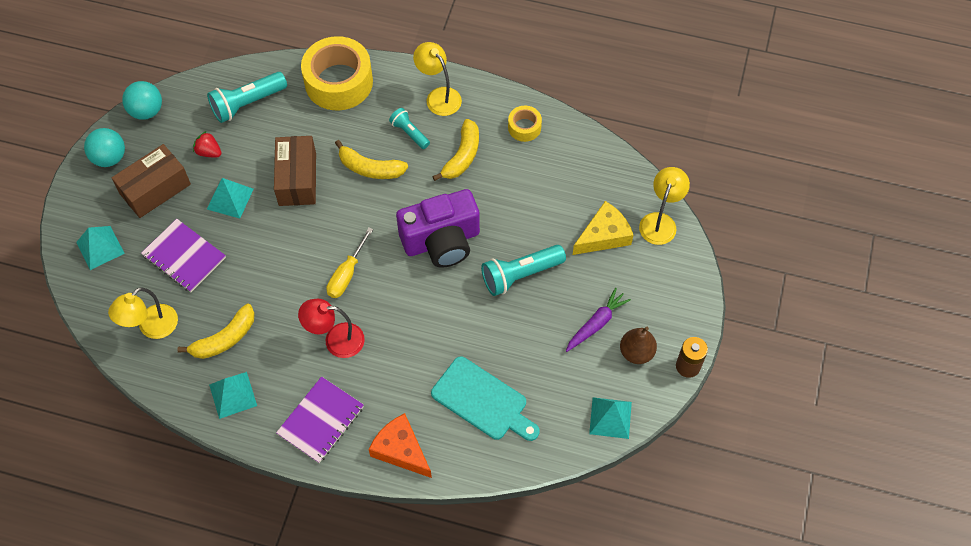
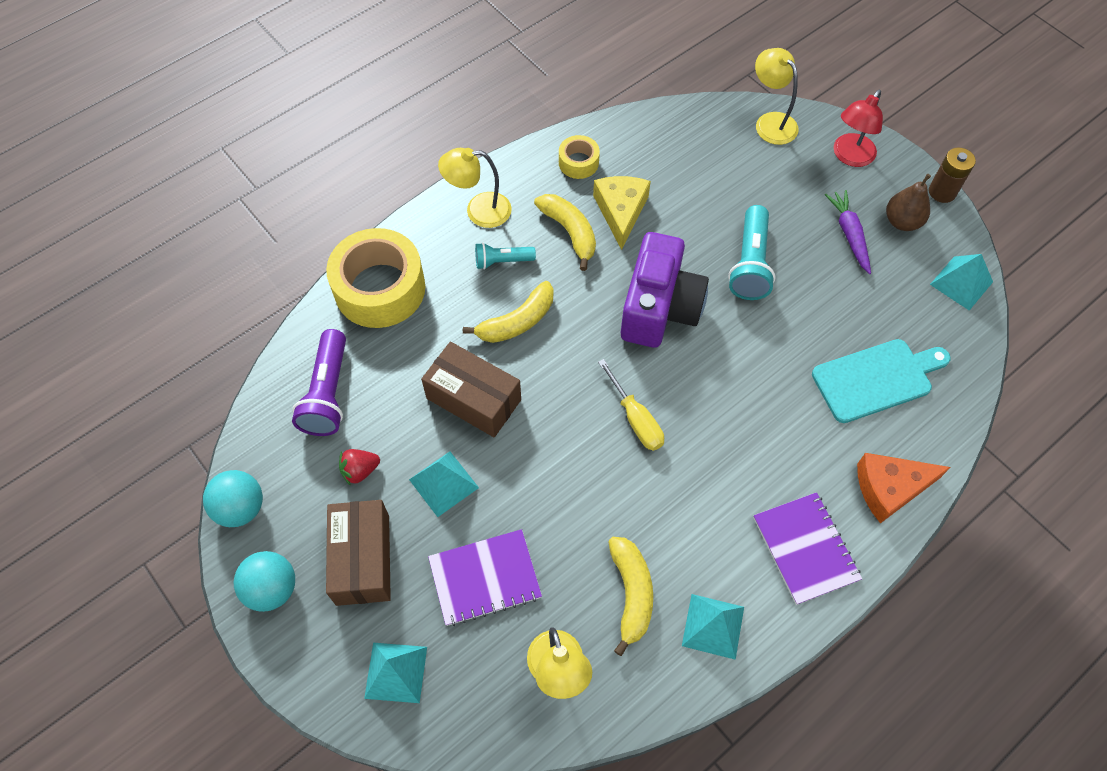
camera: 55 degrees left, 0 degrees up
(247, 103) = (328, 393): turquoise flashlight -> purple flashlight
(336, 340) = (712, 476): red lamp -> red lamp (850, 157)
(604, 236) = (754, 172): yellow cheese -> yellow cheese (621, 211)

